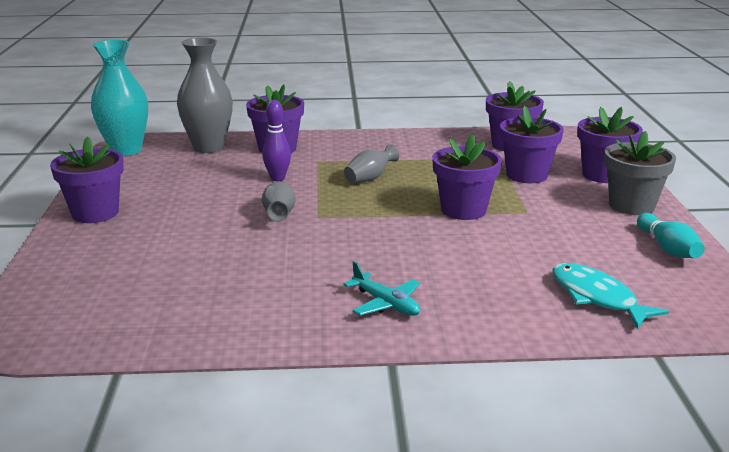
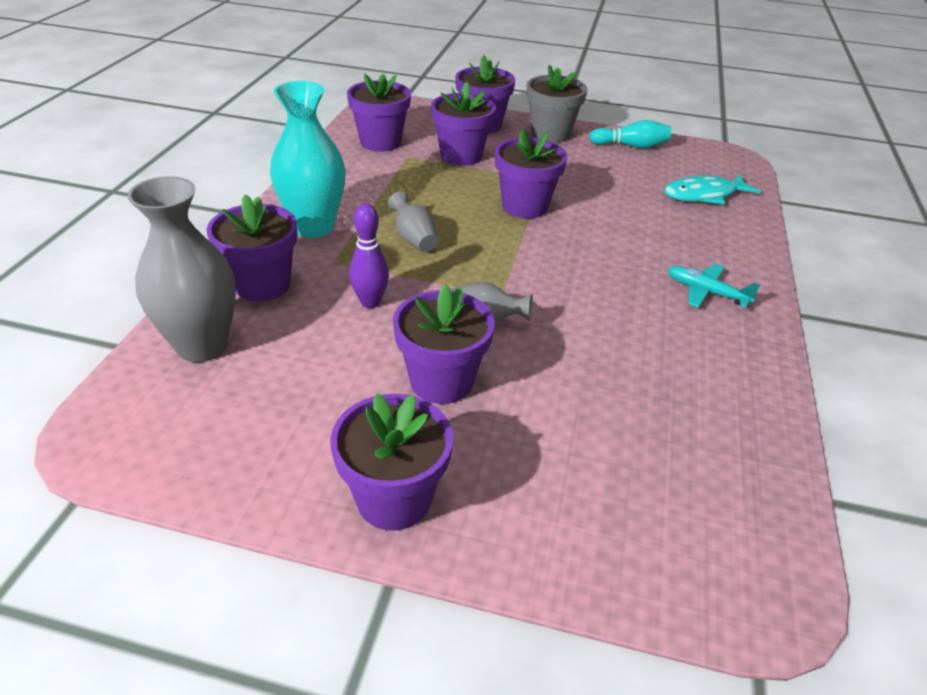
camera: 75 degrees left, 15 degrees up
(126, 150) = (129, 443): turquoise vase -> turquoise vase (314, 227)
(203, 211) = (441, 381): none -> purple flower pot
(386, 304) = (705, 292): turquoise plane -> turquoise plane turned 120 degrees counterclockwise

